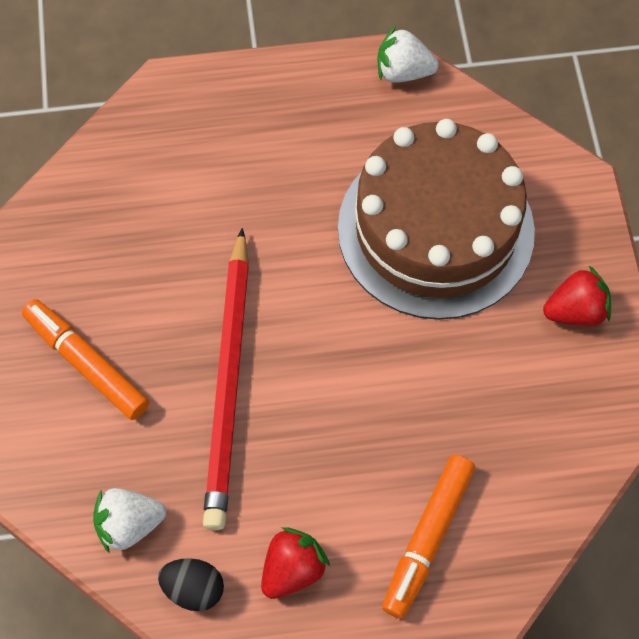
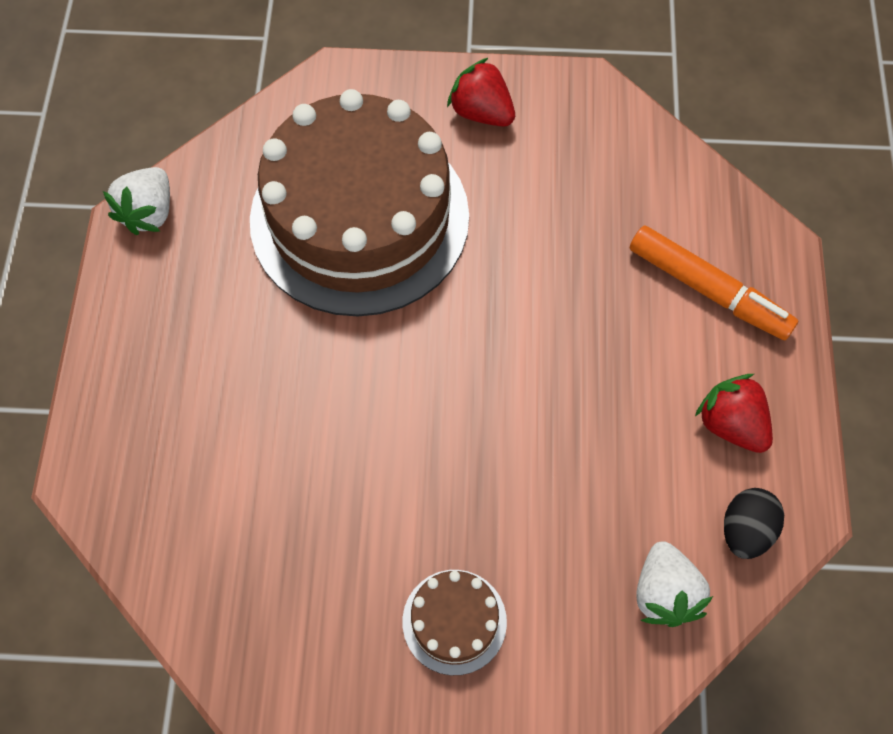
camera: 80 degrees left, 0 degrees up
(87, 364) = (454, 621): orange marker -> brown cake
(229, 382) = (505, 458): red pencil -> none
(575, 311) = (481, 112): red strawberry -> red strawberry turned 45 degrees counterclockwise

